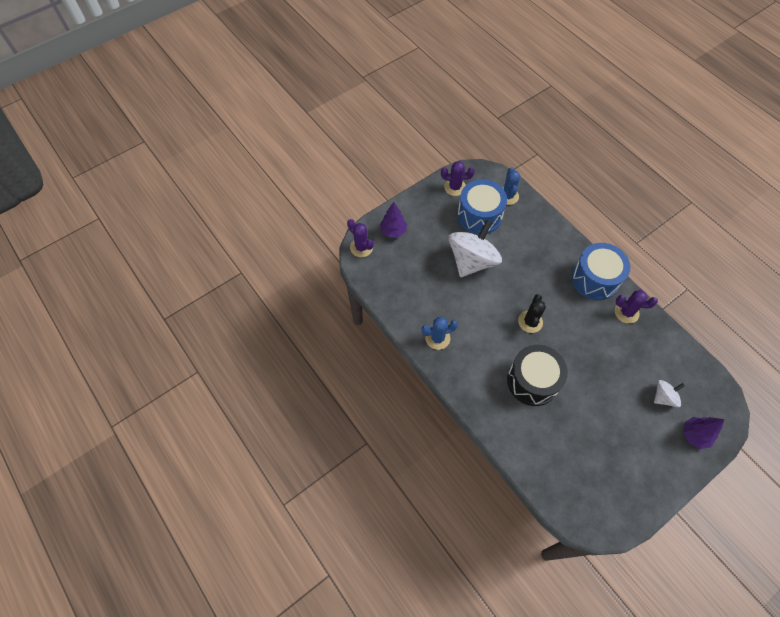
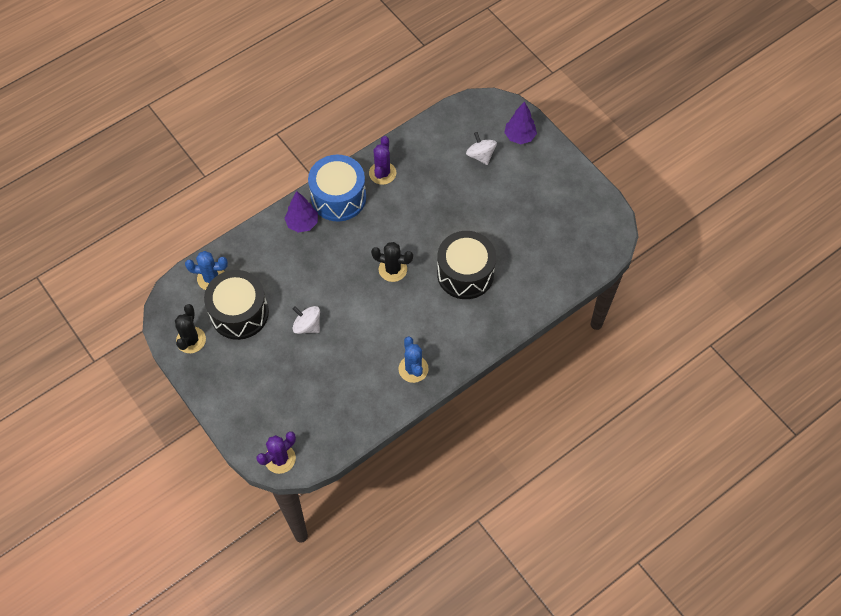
camera: 90 degrees left, 0 degrees up
(393, 231) = (256, 418): purple tree -> purple tree (302, 223)
(455, 187) = (191, 340): purple cactus -> black cactus
(472, 261) = (307, 325): white spinning top -> white spinning top, size x0.49
(479, 215) = (239, 313): blue drum -> black drum

